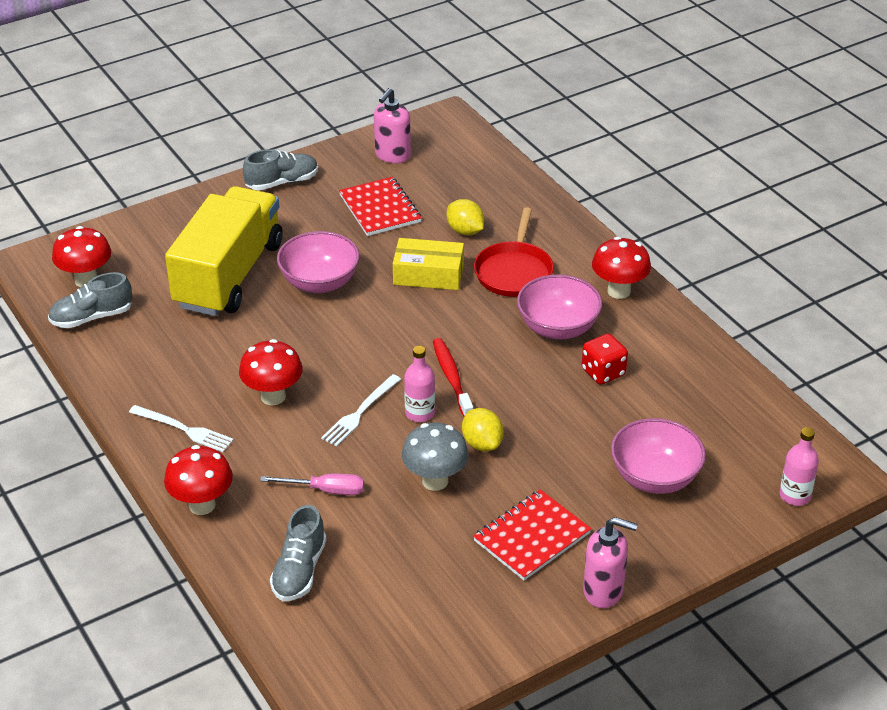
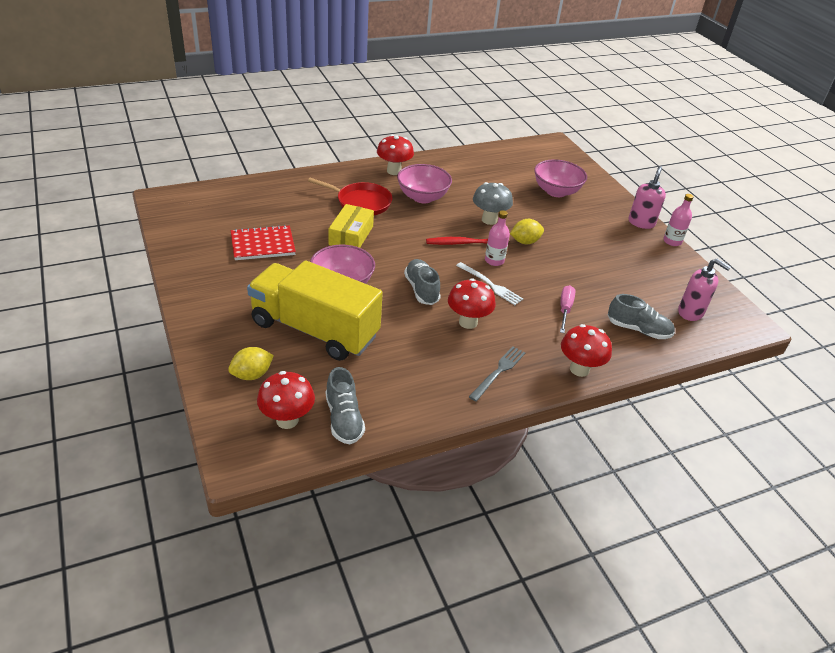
camera: 85 degrees left, 0 degrees up
(184, 429) = (498, 372): white fork -> grey fork
(282, 182) = (199, 287): grey shoe -> grey shoe (421, 289)
(392, 155) = (196, 229): pink soap dispenser -> pink soap dispenser (691, 312)
(435, 481) = (557, 264): grey mushroom -> grey mushroom (489, 220)
(465, 231) = (308, 213): yellow lemon -> yellow lemon (252, 375)
(531, 537) = (603, 238): red notebook -> none
(603, 372) = (467, 190): red dice -> none
(794, 495) = (570, 157): pink bottle -> pink bottle (672, 241)

